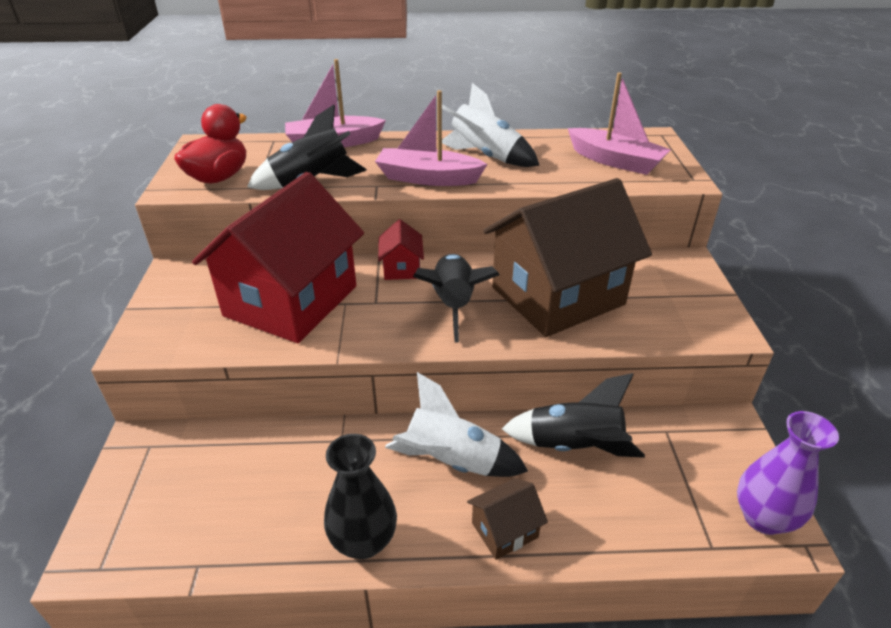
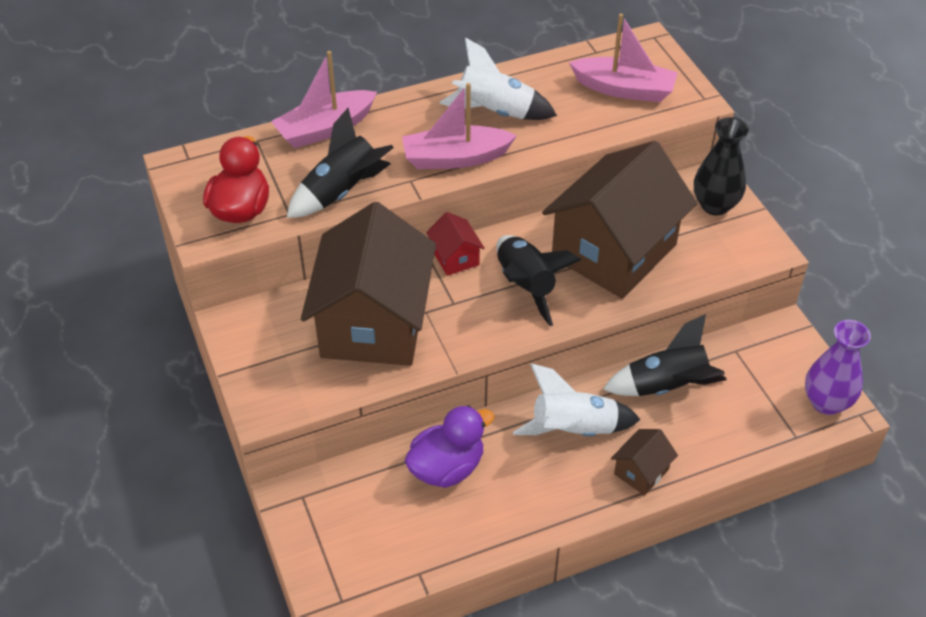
camera: 20 degrees left, 10 degrees up
(291, 301) = (373, 323): red house -> brown house
(301, 461) = (447, 468): none -> purple duck
(363, 541) = (538, 514): black vase -> black vase (715, 205)

